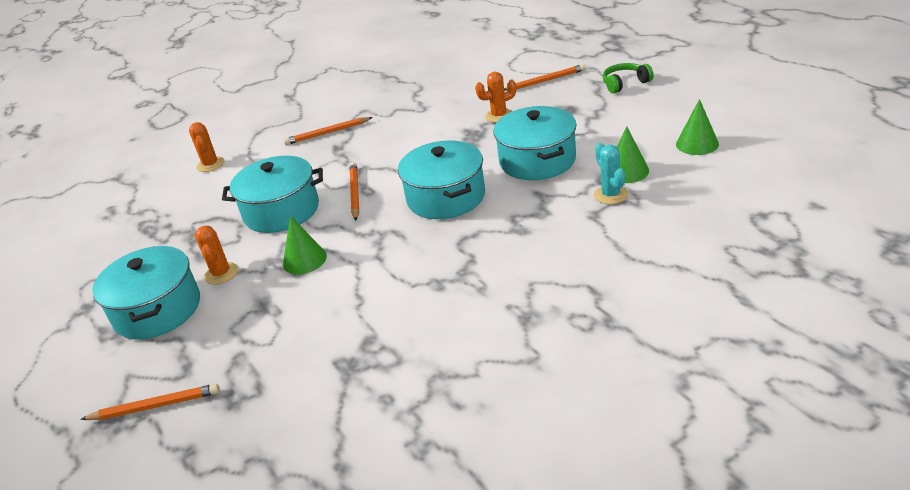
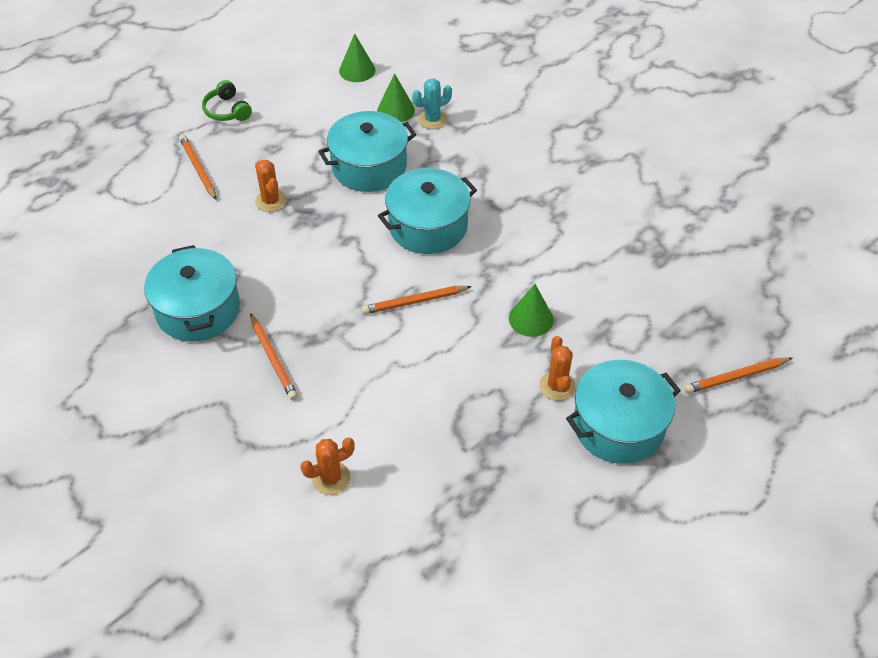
camera: 105 degrees left, 15 degrees up
(155, 406) = (735, 377): orange pencil -> orange pencil turned 90 degrees counterclockwise
(221, 273) = (557, 386): orange cactus -> orange cactus turned 75 degrees counterclockwise
(281, 211) = (445, 362): turquoise pot -> turquoise pot (198, 310)

